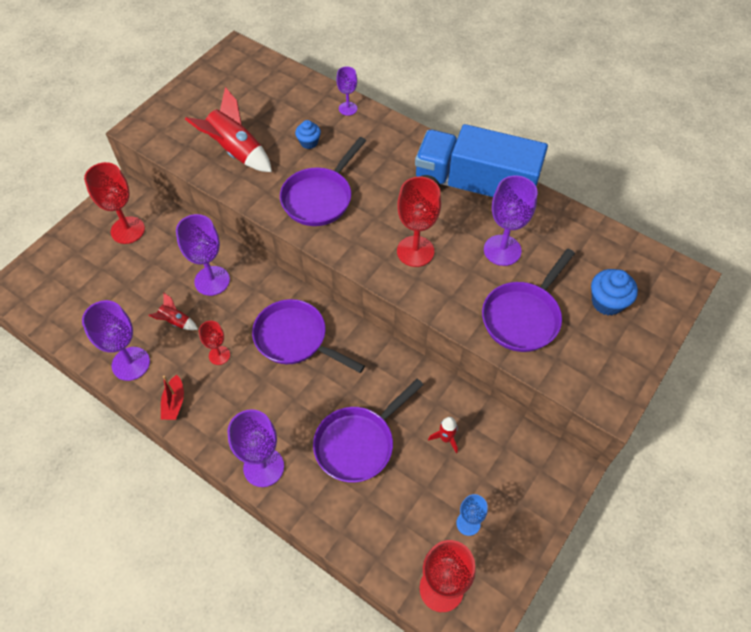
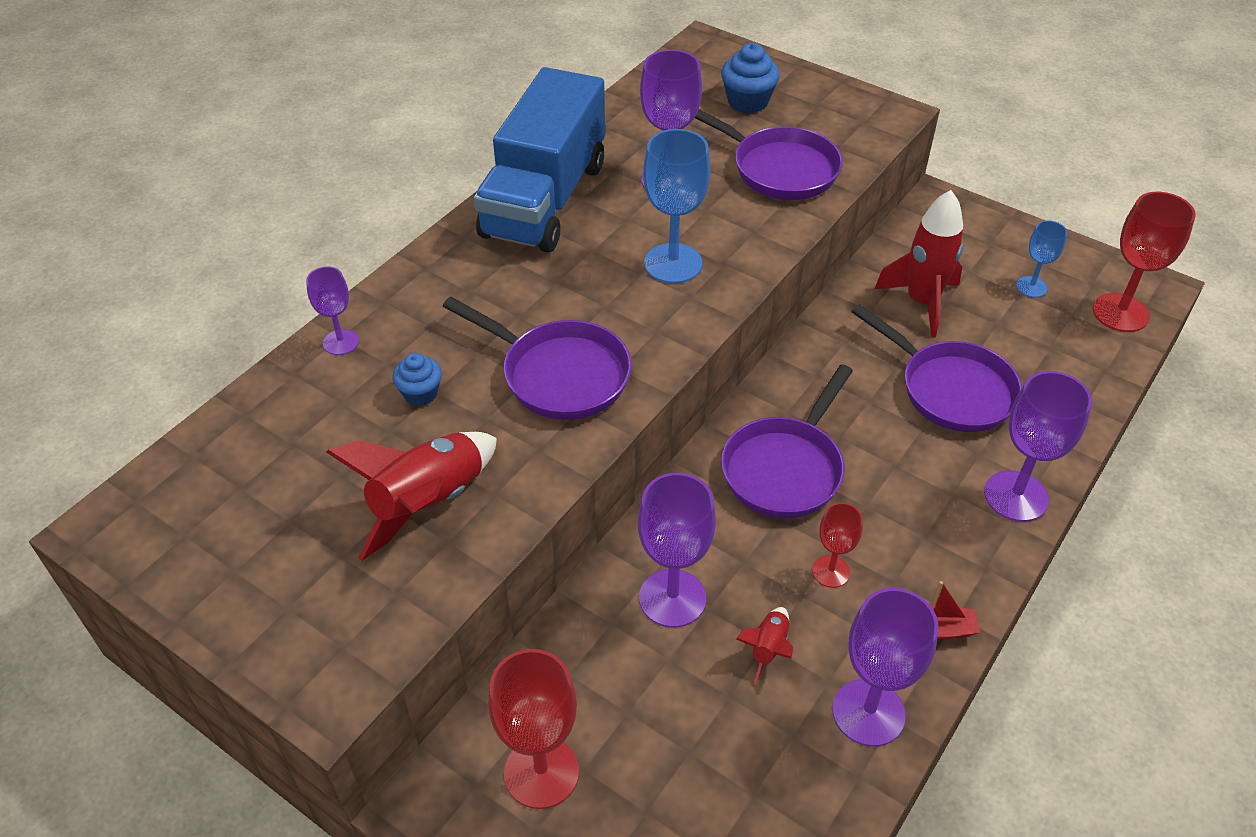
camera: 90 degrees left, 10 degrees down
(415, 251) = (673, 263): red goblet -> blue goblet
(446, 438) = (922, 302): red rocket -> red rocket, size x2.02

